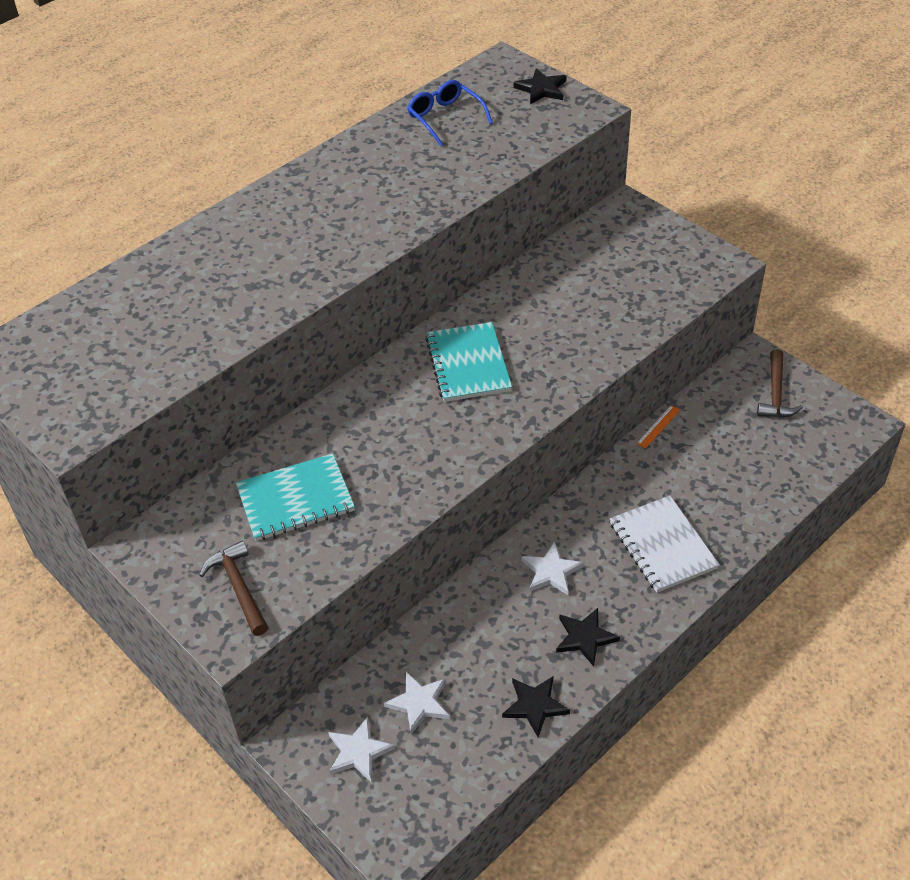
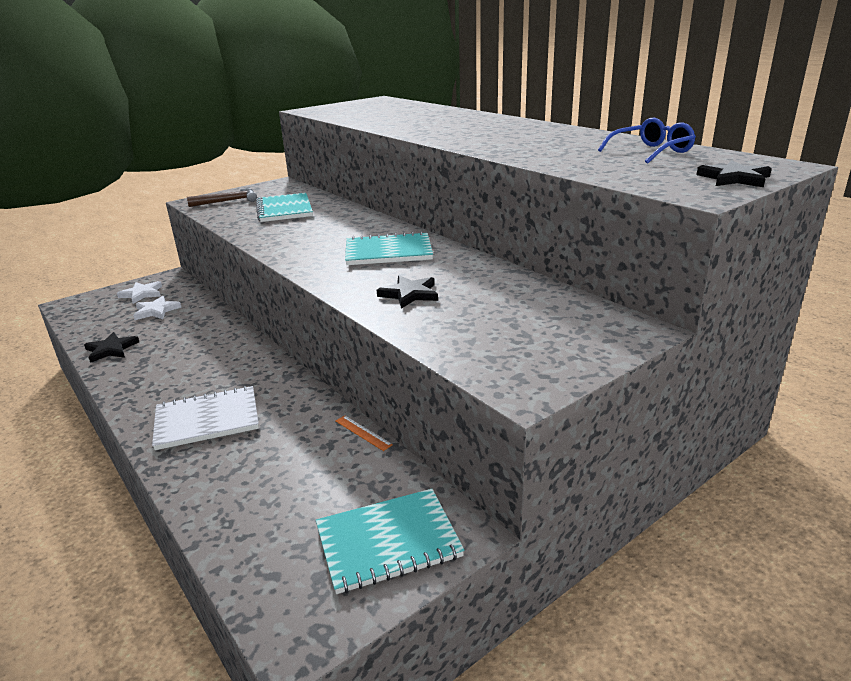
camera: 95 degrees right, 20 degrees down
(551, 571) = (222, 361): white star -> none
(585, 637) = (147, 373): black star -> black star (410, 294)
(775, 393) = (388, 542): brown hammer -> turquoise notebook

